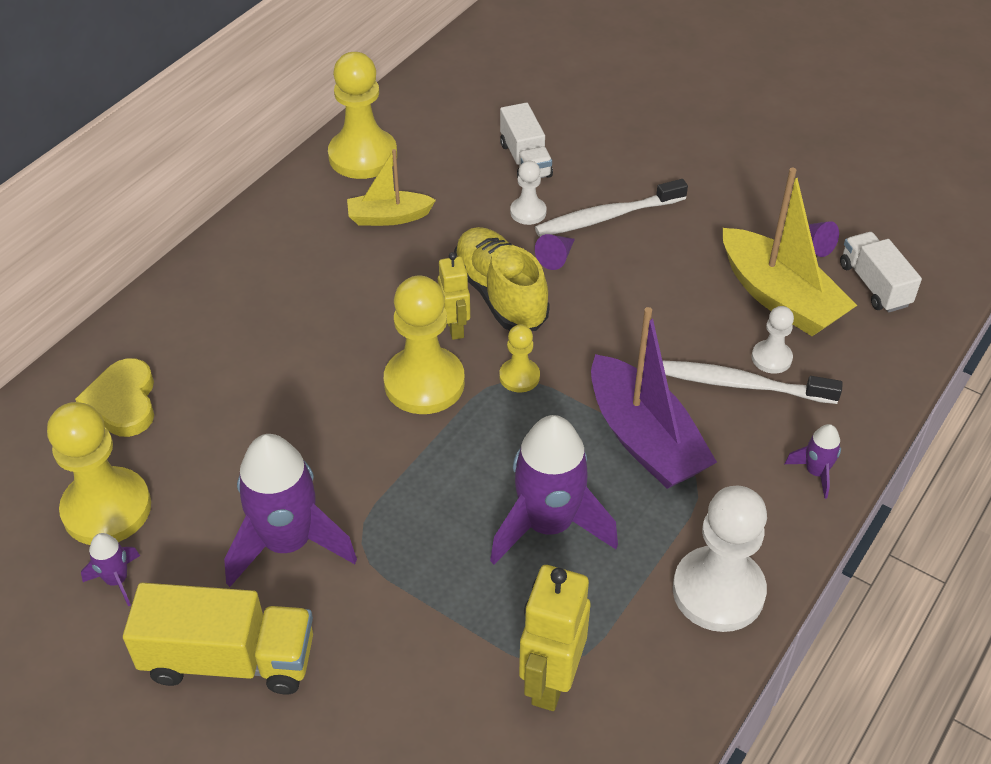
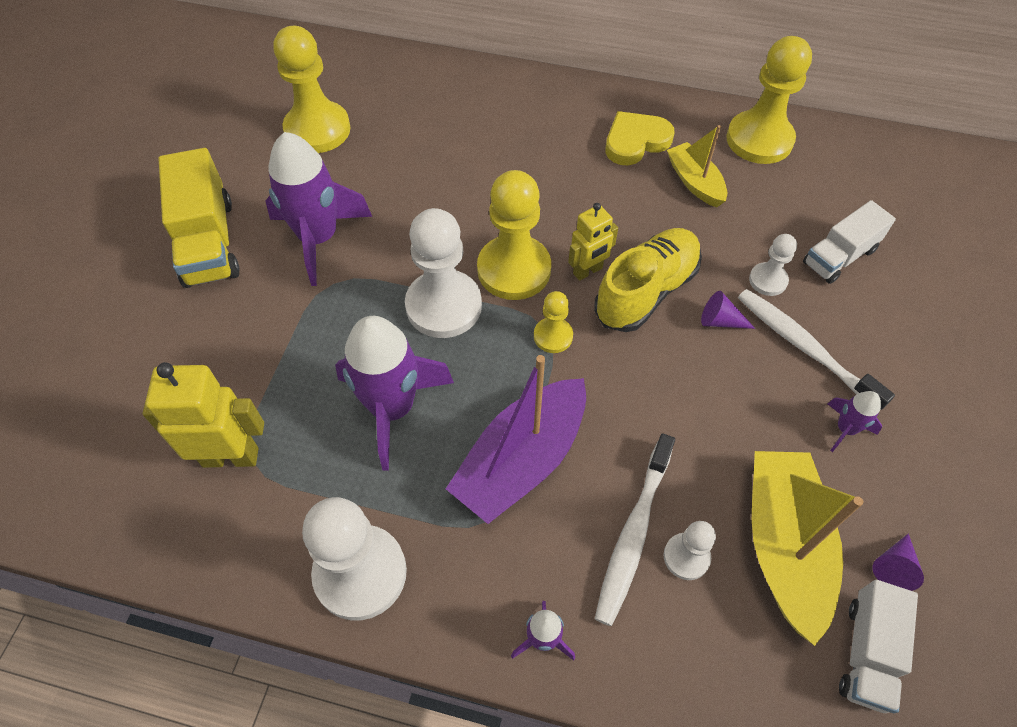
camera: 70 degrees right, 10 degrees up
(117, 580) = (259, 158): purple rocket -> purple rocket (845, 429)
(123, 402) = (415, 100): yellow heart -> yellow heart (635, 141)
(442, 452) = (443, 306): none -> white pawn
(741, 384) = (633, 534): white toothbrush -> white toothbrush turned 150 degrees counterclockwise
(779, 297) = (784, 546): yellow boat -> yellow boat turned 150 degrees clockwise
(874, 285) = (867, 653): white truck -> white truck turned 150 degrees clockwise

